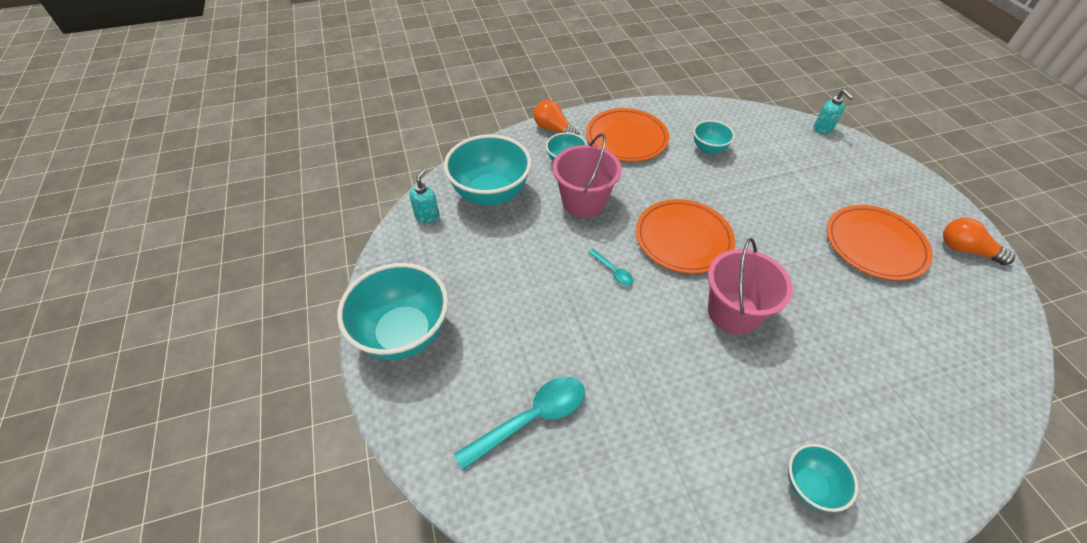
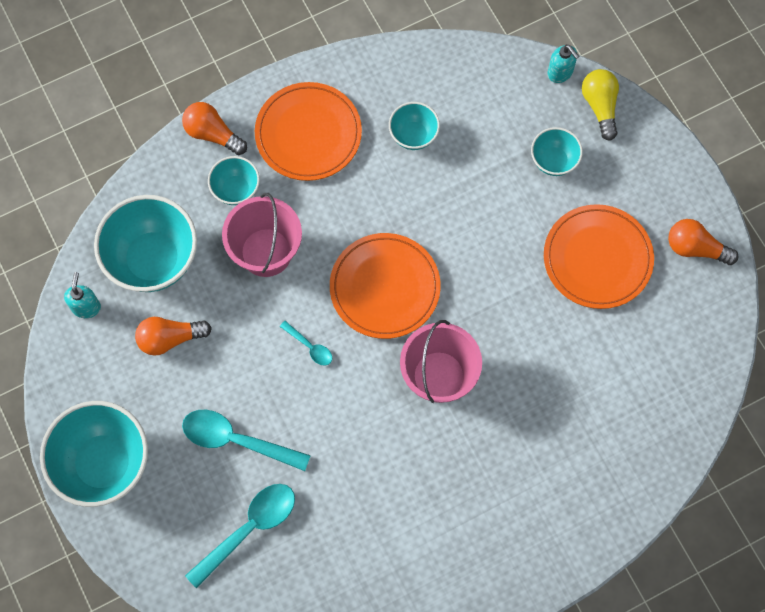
camera: 10 degrees left, 20 degrees up
(491, 247) = (170, 338): none -> orange light bulb
(534, 334) = (236, 440): none -> turquoise spoon
(809, 486) = (500, 544): turquoise bowl -> turquoise bowl (553, 161)
(858, 151) = (600, 106): none -> yellow light bulb

